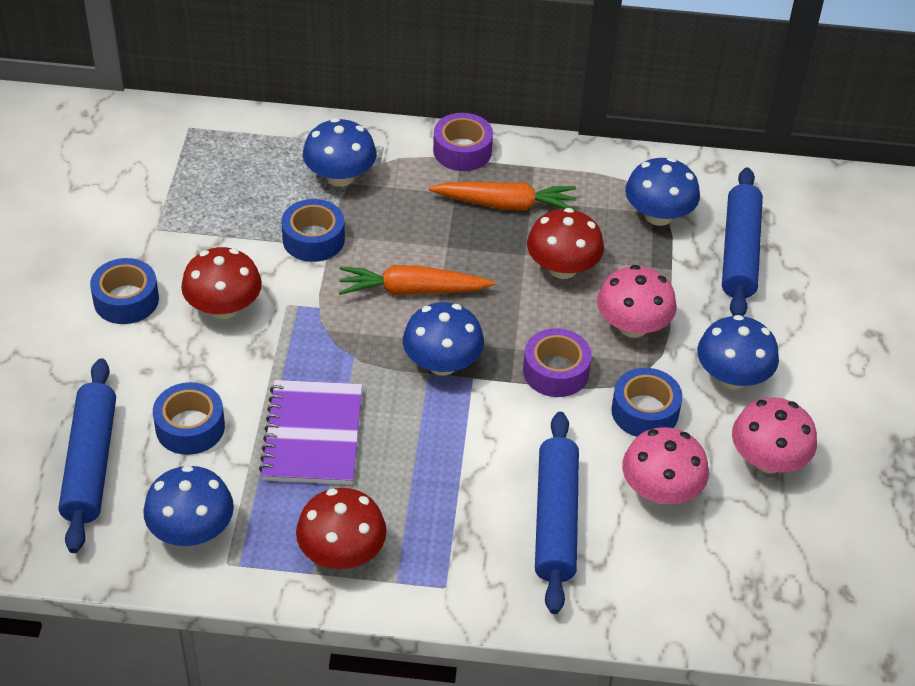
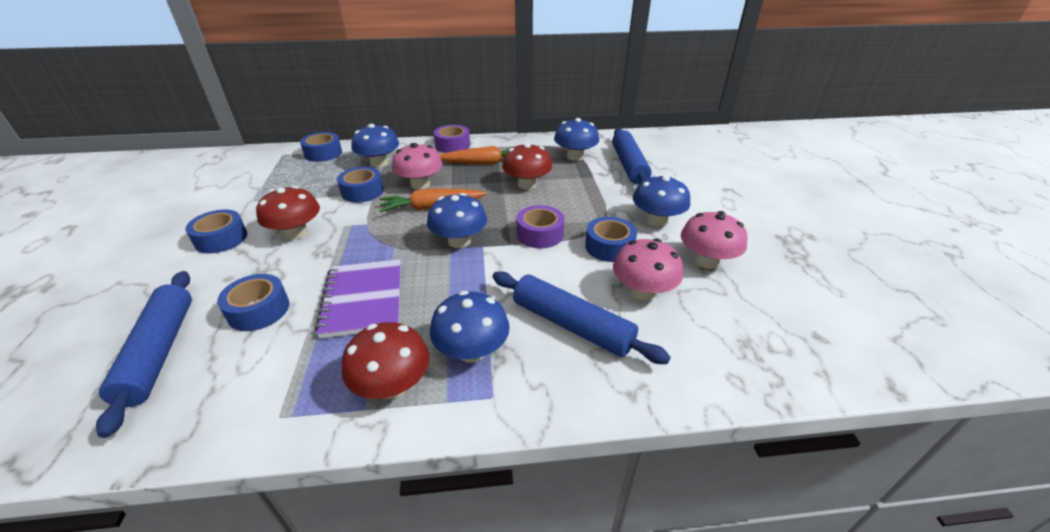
camera: 10 degrees left, 10 degrees down
(191, 530) = (247, 392): blue mushroom -> blue mushroom (472, 351)
(252, 136) = (323, 153): none -> blue tape
(555, 520) = (571, 325): blue rolling pin -> blue rolling pin turned 45 degrees counterclockwise
(632, 326) = (581, 205): pink mushroom -> pink mushroom (420, 184)

